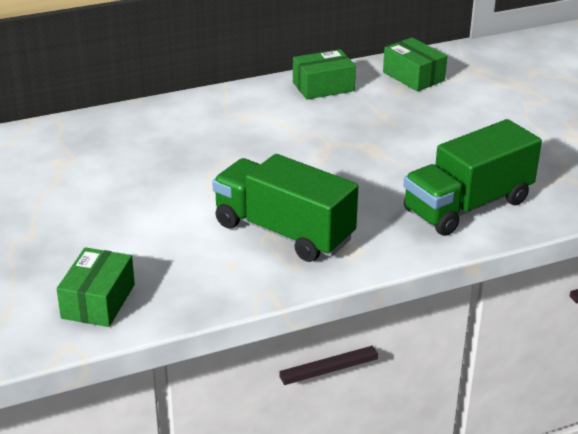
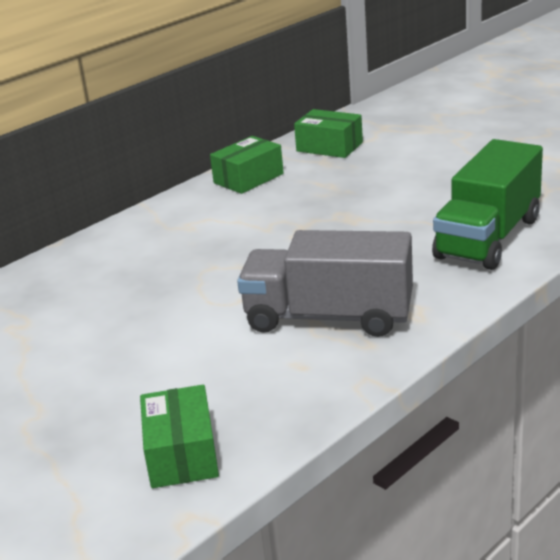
camera: 20 degrees left, 5 degrees down
(283, 232) = (328, 317): green truck -> grey truck

